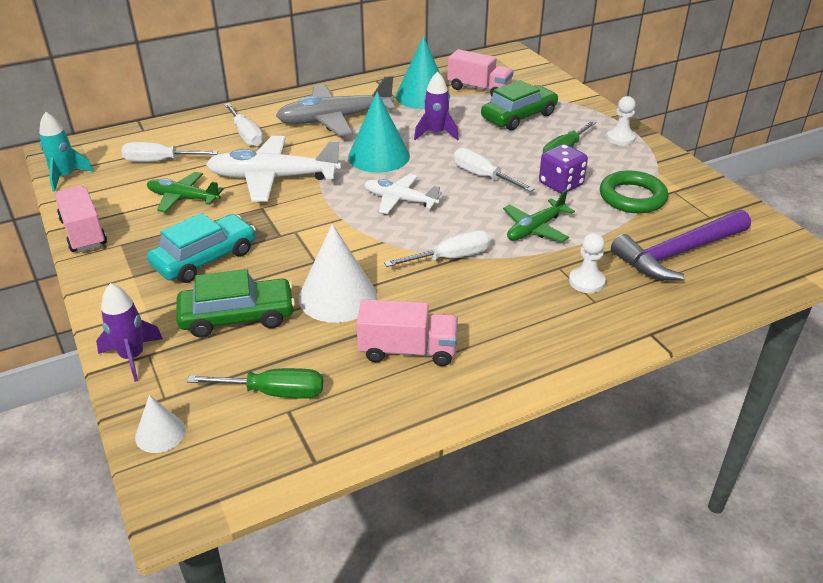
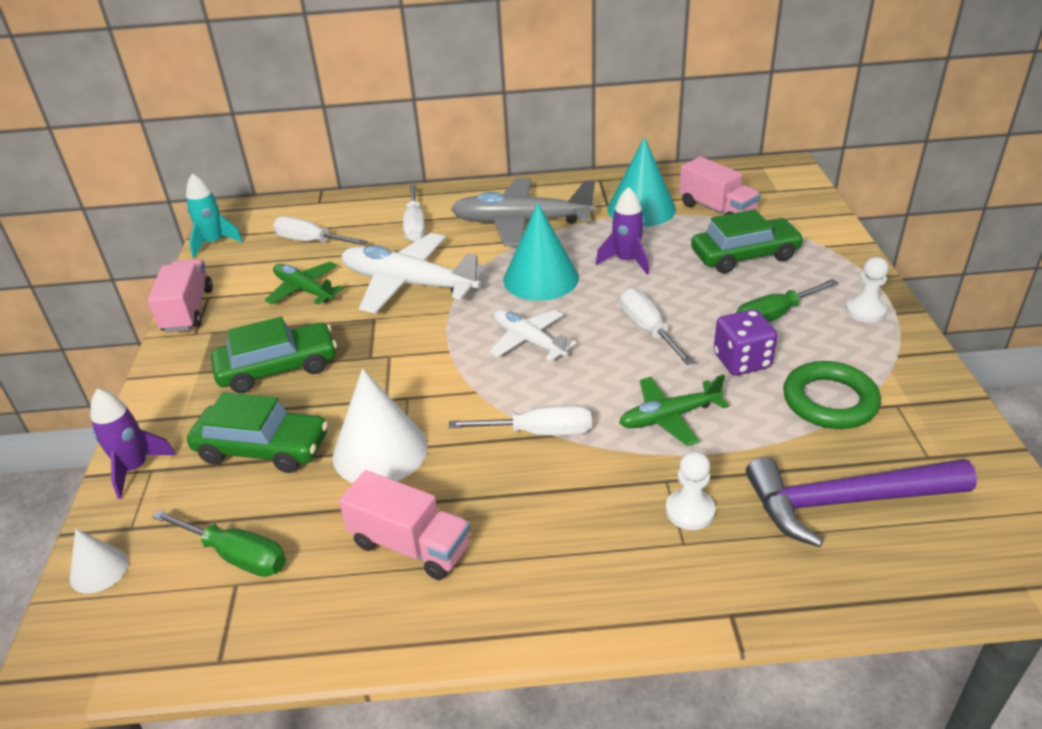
camera: 25 degrees right, 0 degrees up
(205, 258) = (278, 368): turquoise car -> green car

